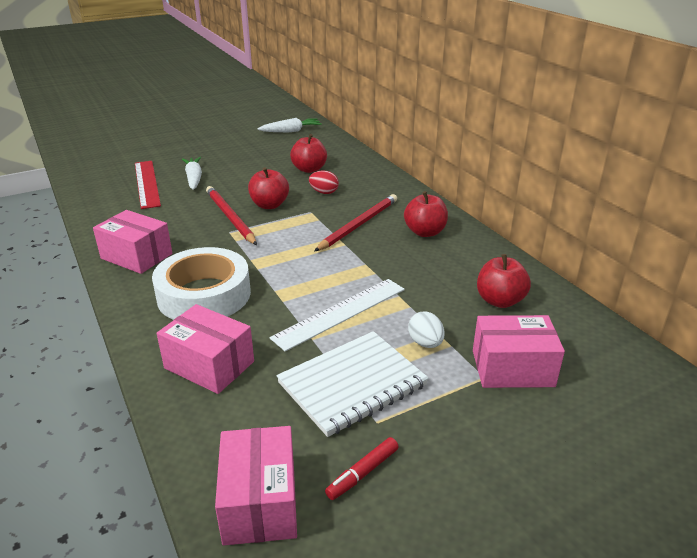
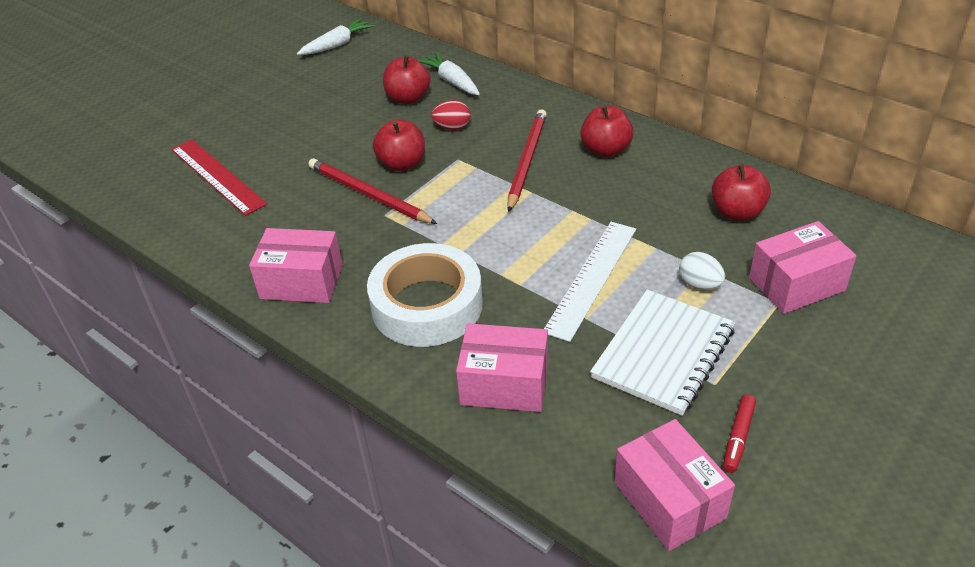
camera: 20 degrees left, 10 degrees up
(194, 178) = (273, 151): white carrot -> white carrot (452, 81)

